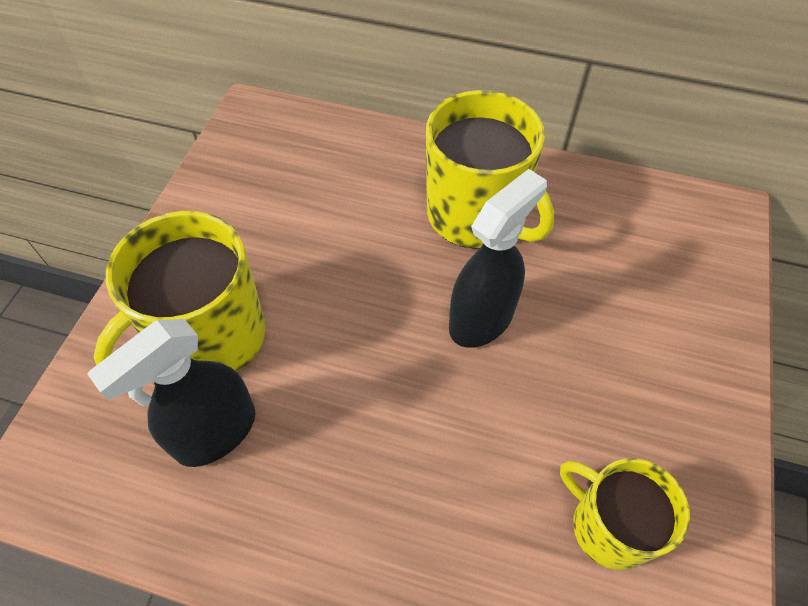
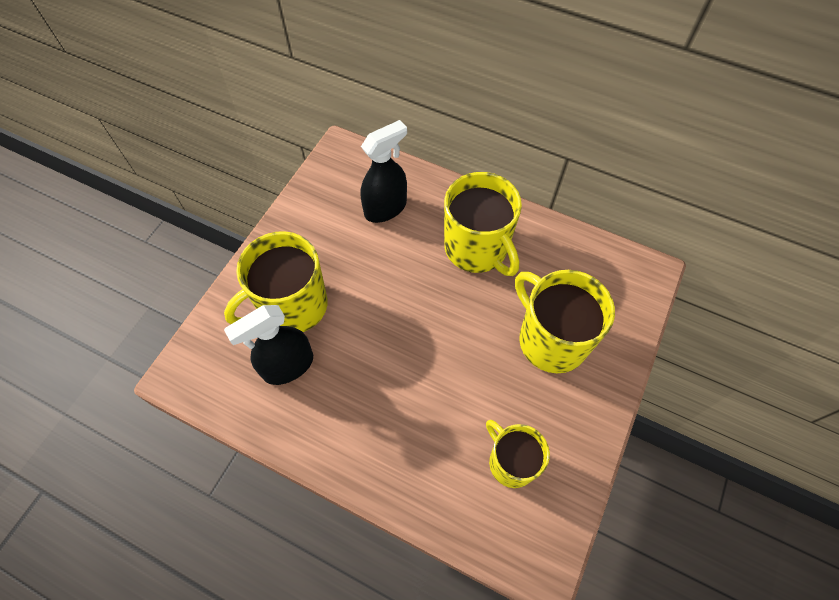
camera: 10 degrees right, 5 degrees up
(482, 319) = (464, 321): black spray bottle -> black spray bottle (385, 208)
(617, 326) = (551, 340): none -> yellow mug

